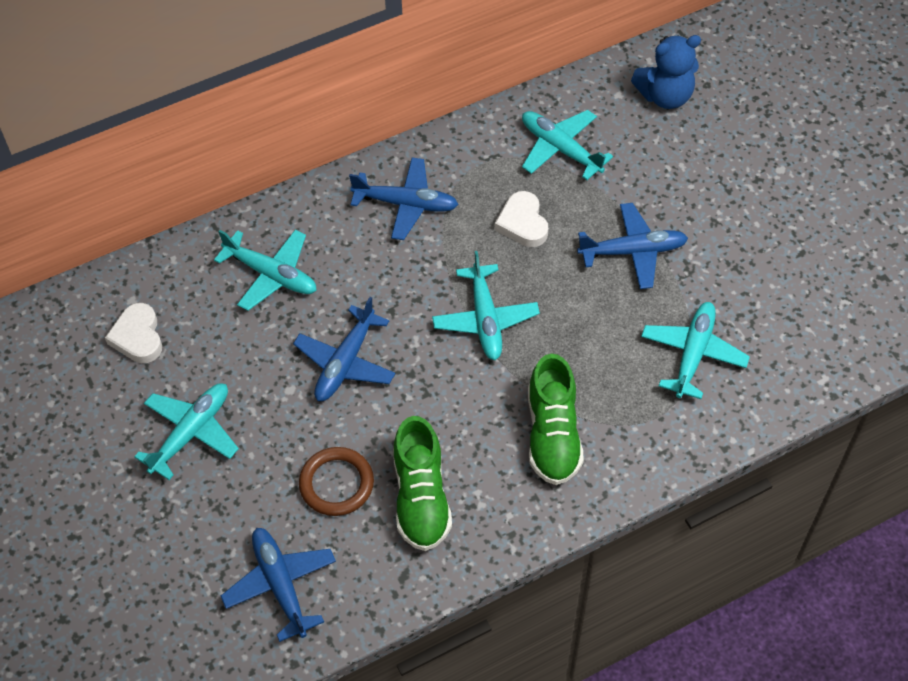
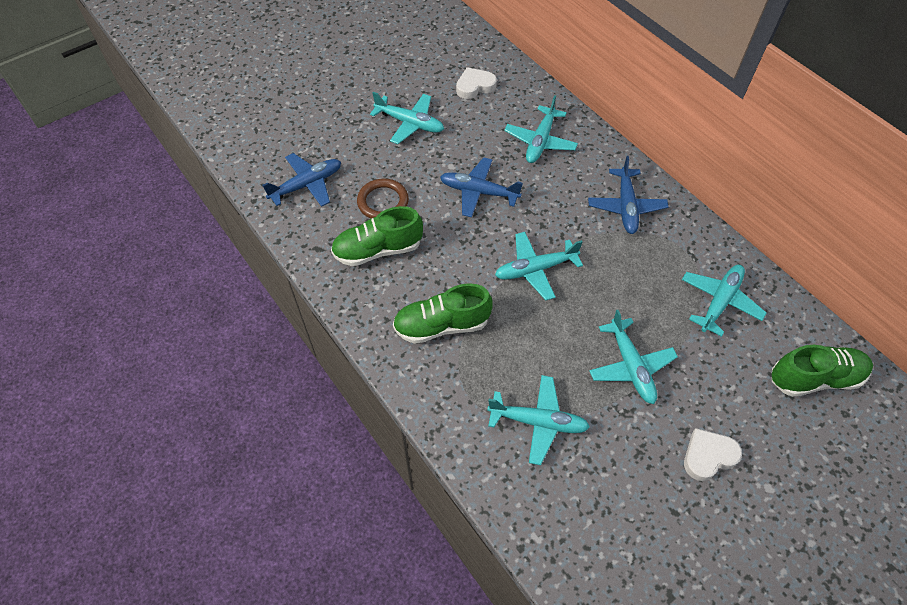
camera: 80 degrees right, 0 degrees up
(522, 223) = (633, 283): white heart -> white heart (708, 456)
(633, 251) = (631, 366): blue plane -> turquoise plane
(665, 96) = (814, 378): blue teddy bear -> green shoe

